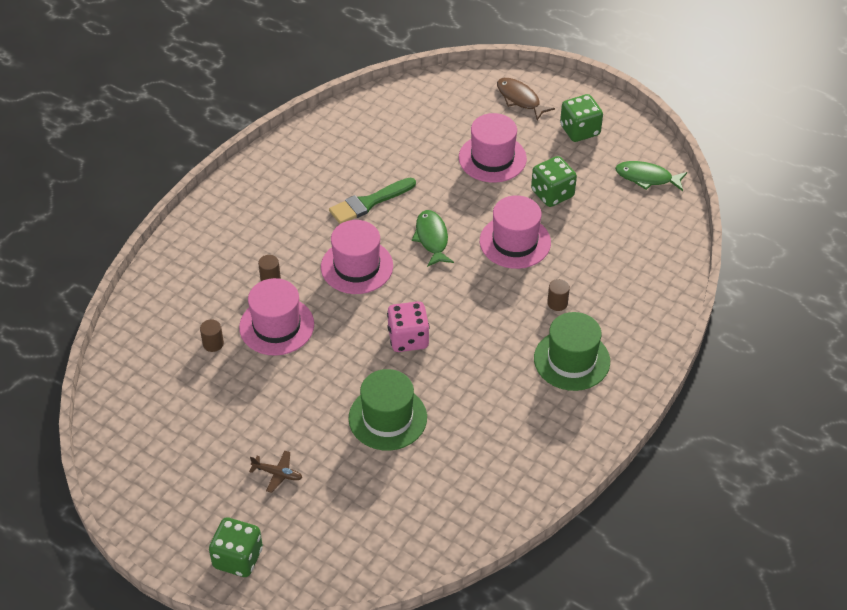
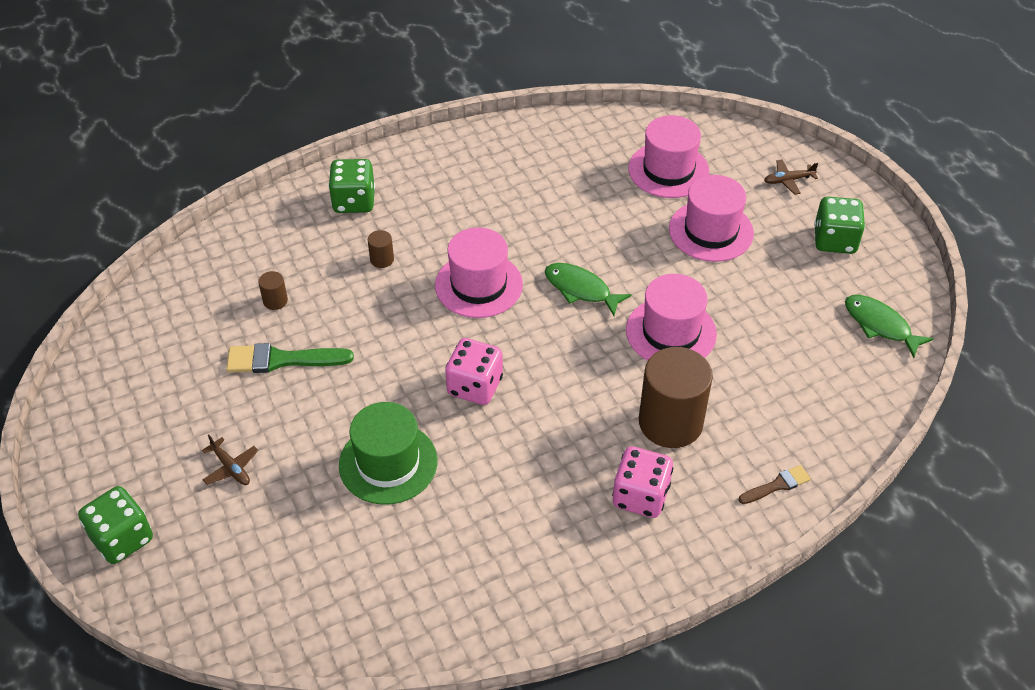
camera: 30 degrees right, 0 degrees up
(276, 326) = (350, 311): pink hat -> pink hat (668, 170)
(369, 203) = (541, 224): green brush -> green brush (282, 360)
(432, 238) = (581, 289): green fish -> green fish turned 75 degrees counterclockwise
(520, 99) = (788, 180): brown fish -> brown plane
(552, 194) = (752, 297): green dice -> green dice (354, 201)
(557, 303) = (670, 422): brown cylinder -> brown cylinder, size x2.43
(571, 360) = (640, 496): green hat -> pink dice
(652, 313) = (777, 485): none -> brown brush

